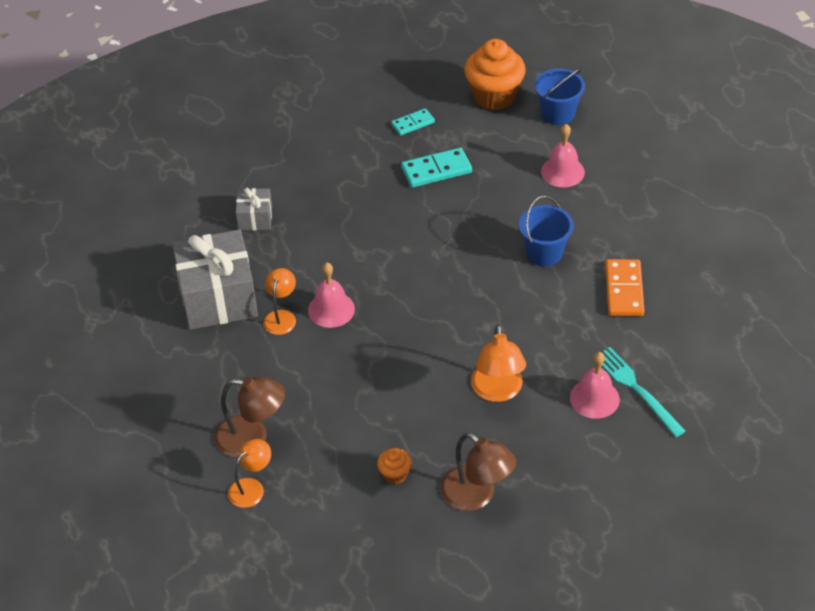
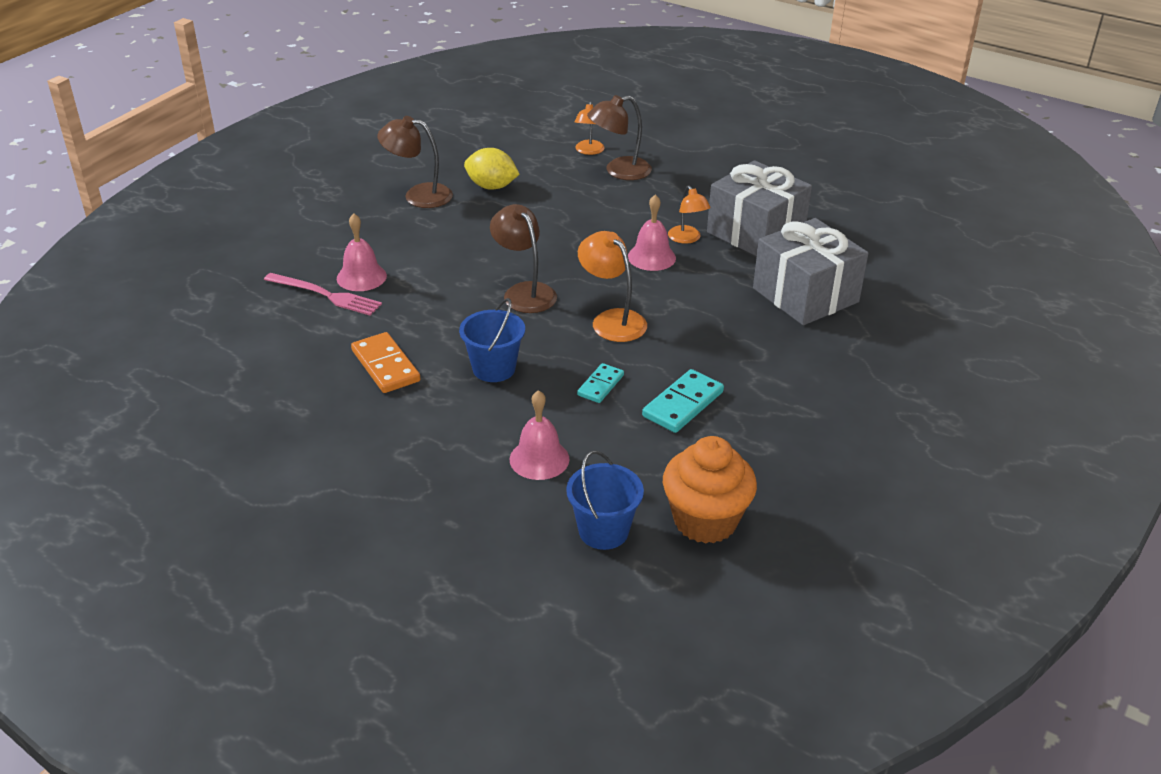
camera: 145 degrees right, 10 degrees down
(255, 218) = (805, 295): grey gift -> grey gift, size x2.05
(395, 474) = (491, 186): orange cupcake -> yellow lemon
(412, 123) = (764, 444): turquoise domino -> turquoise domino (600, 385)
(467, 318) = (524, 292): none -> brown lamp
(498, 391) = (452, 254): orange lamp -> orange lamp (612, 320)
(636, 389) = (326, 295): turquoise fork -> pink fork

